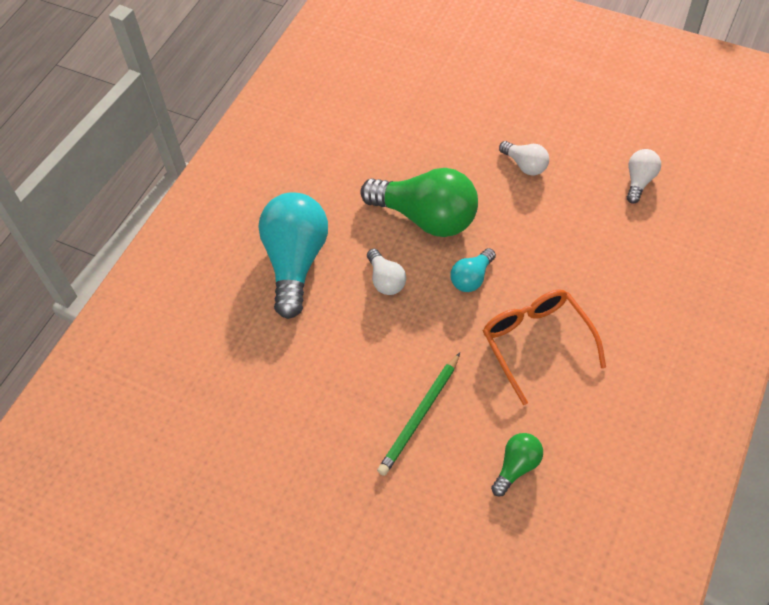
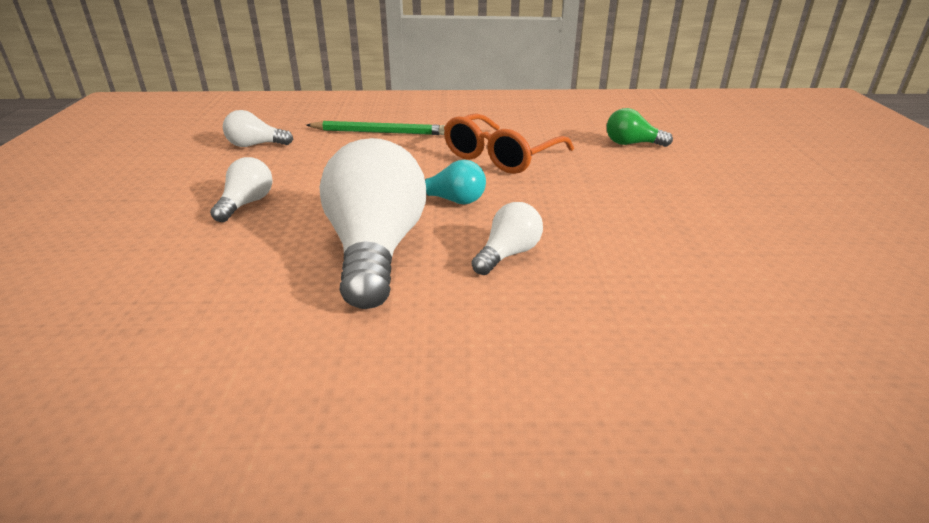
camera: 120 degrees left, 25 degrees down
(296, 262) = (554, 350): turquoise light bulb -> none
(420, 416) = (652, 191): green pencil -> green pencil (379, 132)
(426, 217) = (376, 251): green light bulb -> white light bulb

